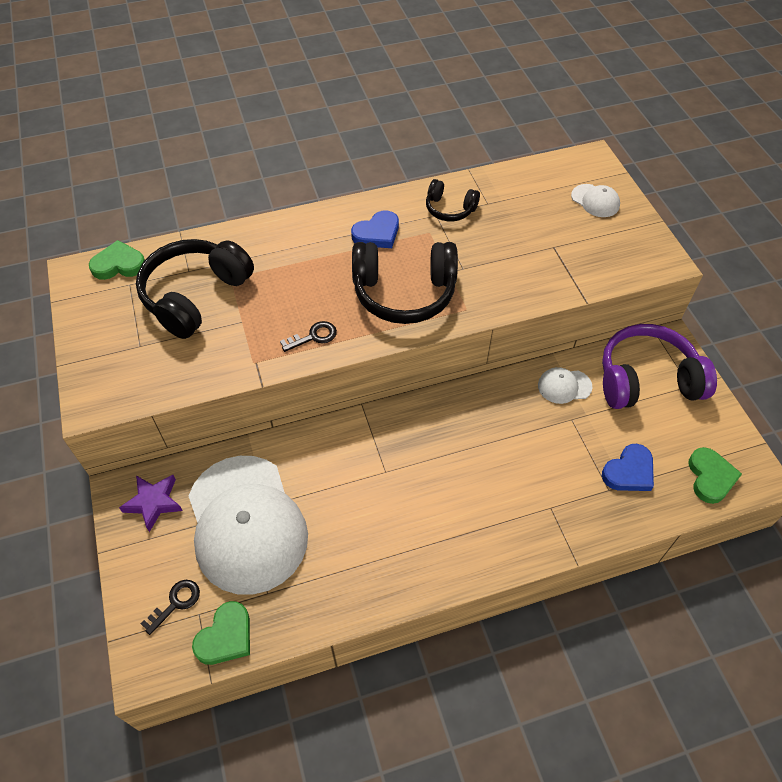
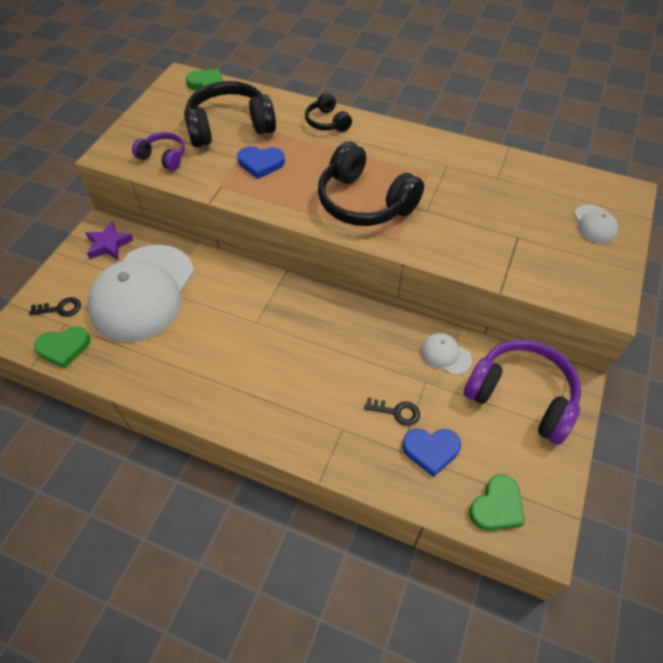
camera: 40 degrees right, 0 degrees up
(160, 369) = (163, 157): none -> purple headphones
(314, 336) = (273, 193): black key -> black key (397, 412)
(377, 233) = (389, 153): blue heart -> blue heart (261, 163)
(449, 209) = (462, 166): black headphones -> black headphones (327, 122)

